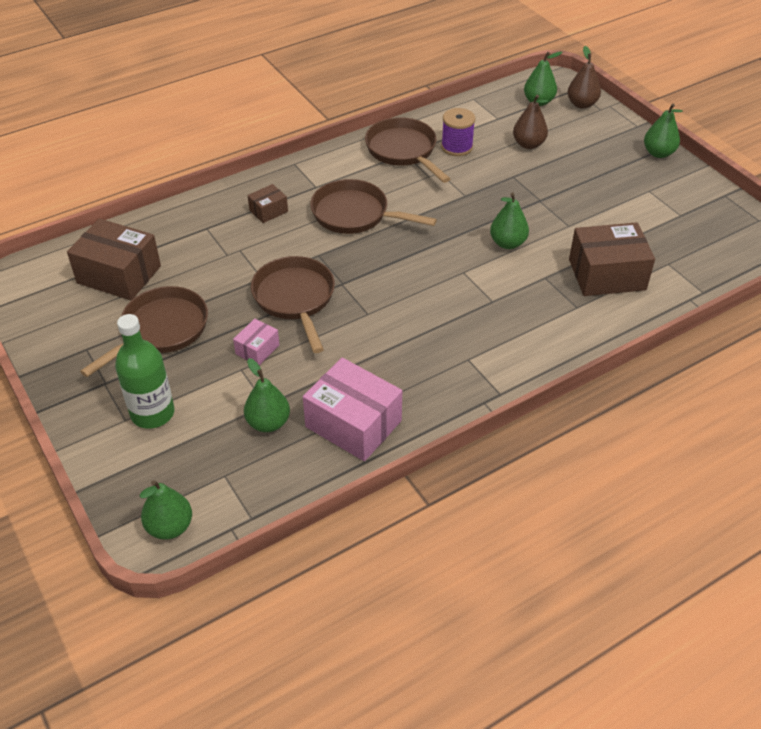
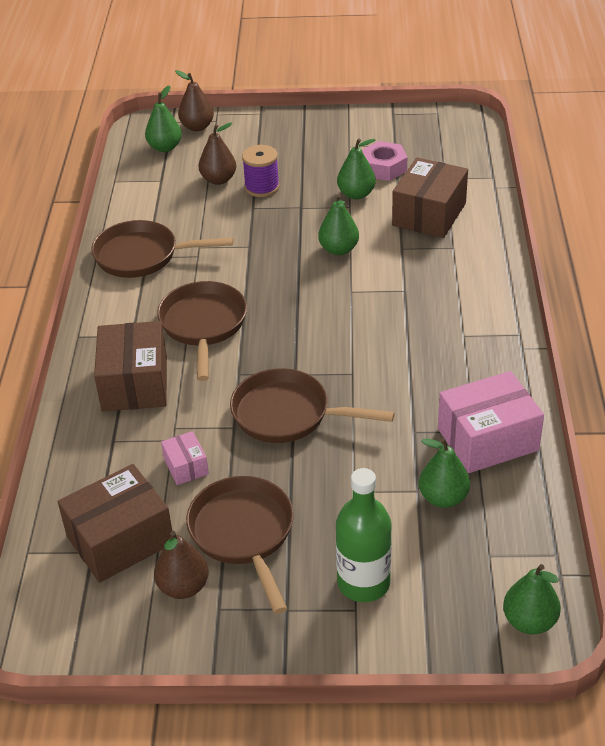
camera: 55 degrees left, 5 degrees down
(95, 323) = (183, 587): none -> brown pear
(257, 349) = (336, 469): pink box -> pink box (186, 466)
(268, 211) = (134, 383): brown box -> brown box, size x2.02
(355, 214) = (203, 325): brown pan -> brown pan turned 120 degrees clockwise
(457, 147) = (174, 221): purple spool -> purple spool (262, 187)
(642, 222) = (384, 167): none -> pink nut
(658, 153) = (307, 119): green pear -> green pear (356, 194)

